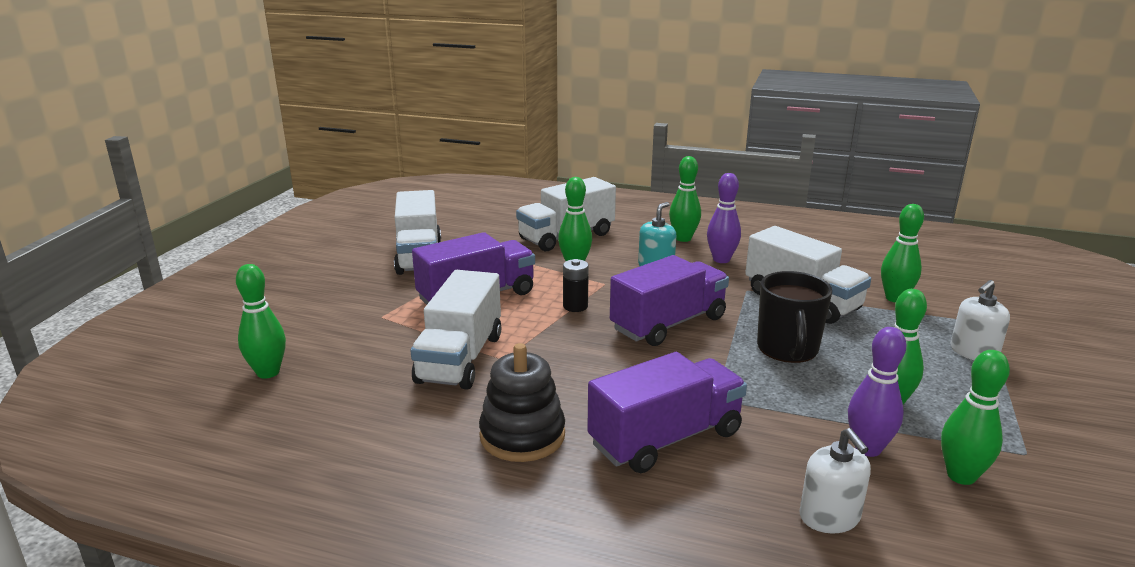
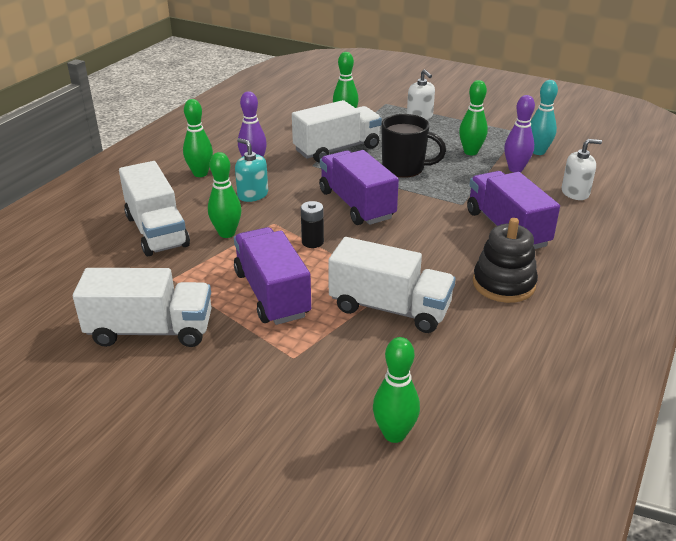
camera: 80 degrees left, 10 degrees up
(961, 476) = (538, 152): green bowling pin -> turquoise bowling pin

